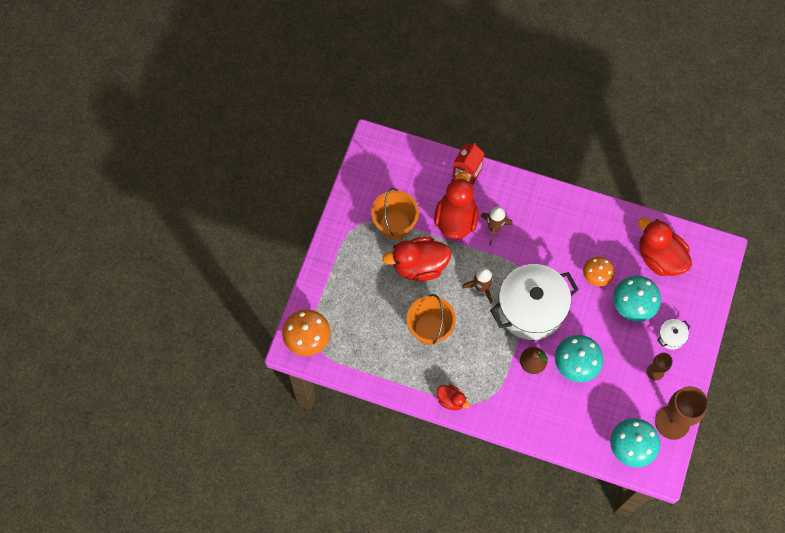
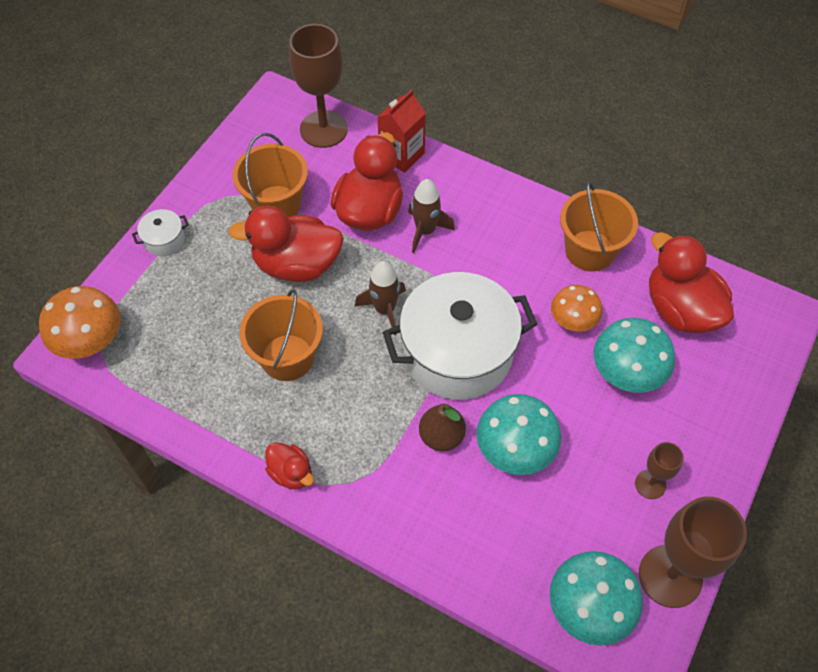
camera: 10 degrees right, 10 degrees down
(410, 161) = (323, 129): none -> brown goblet
(599, 225) = (589, 251): none -> orange bucket
(671, 337) = (684, 432): white pot -> white pot (164, 240)

